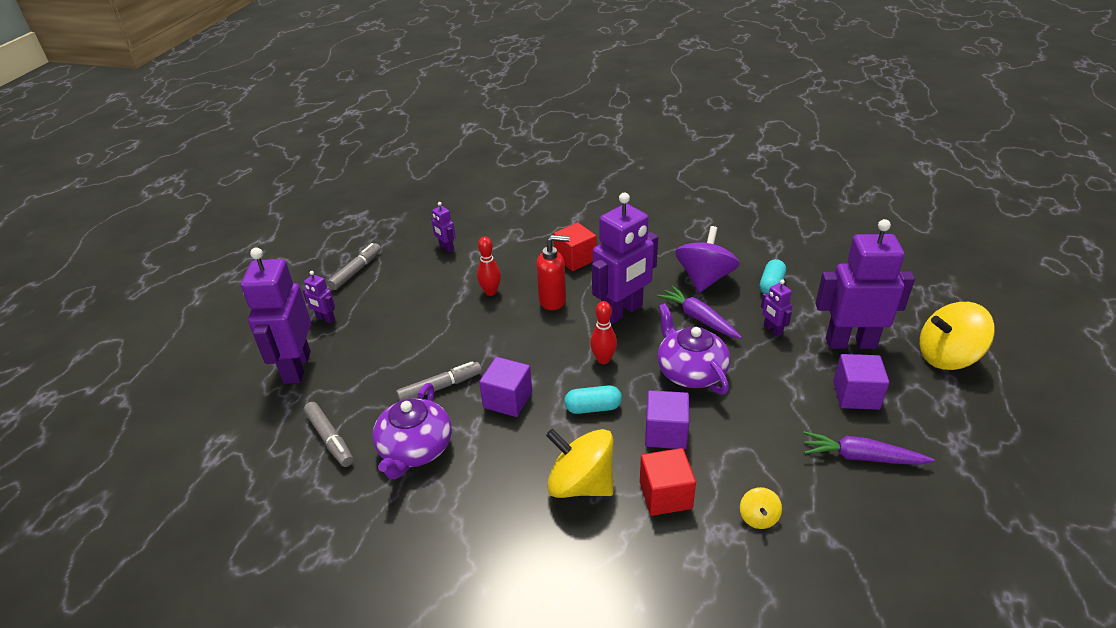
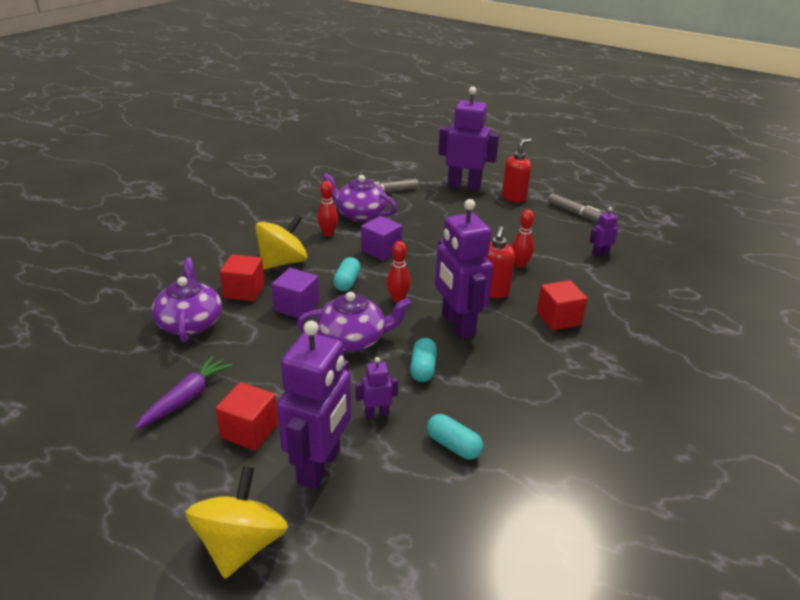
camera: 105 degrees right, 5 degrees down
(325, 319) = (514, 198): purple robot -> red soap dispenser
(440, 387) = (412, 229): grey marker -> none
(485, 465) = (328, 234): none -> red bowling pin
(698, 318) = (423, 368): purple carrot -> turquoise capsule
(704, 279) = (489, 396): purple spinning top -> none
(758, 517) = (190, 323): yellow spinning top -> purple teapot
(856, 395) = (249, 431): purple cube -> red cube

